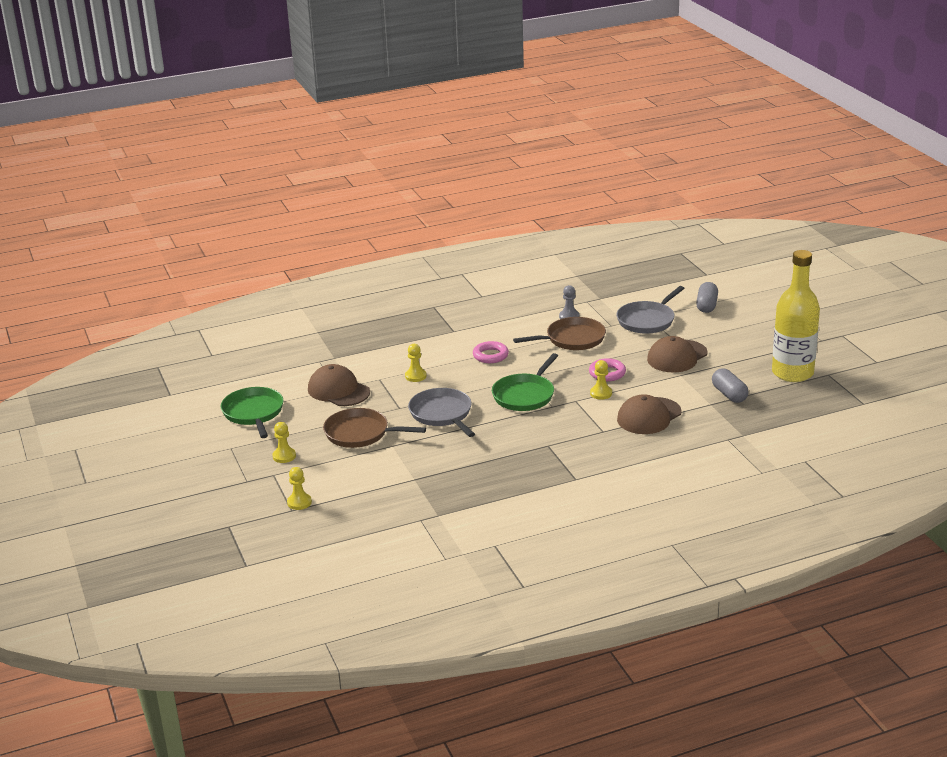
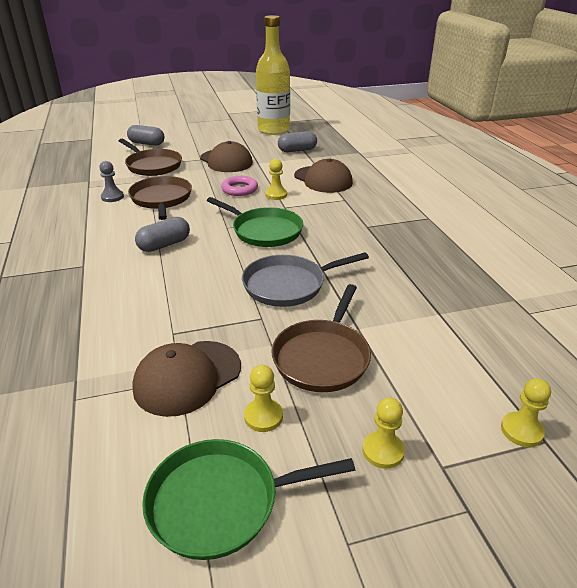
camera: 85 degrees left, 5 degrees up
(415, 376) = (183, 300): yellow pawn -> yellow pawn (263, 416)
(490, 355) = (164, 245): pink ring -> grey capsule
(647, 320) = (152, 166): grey pan -> brown pan

